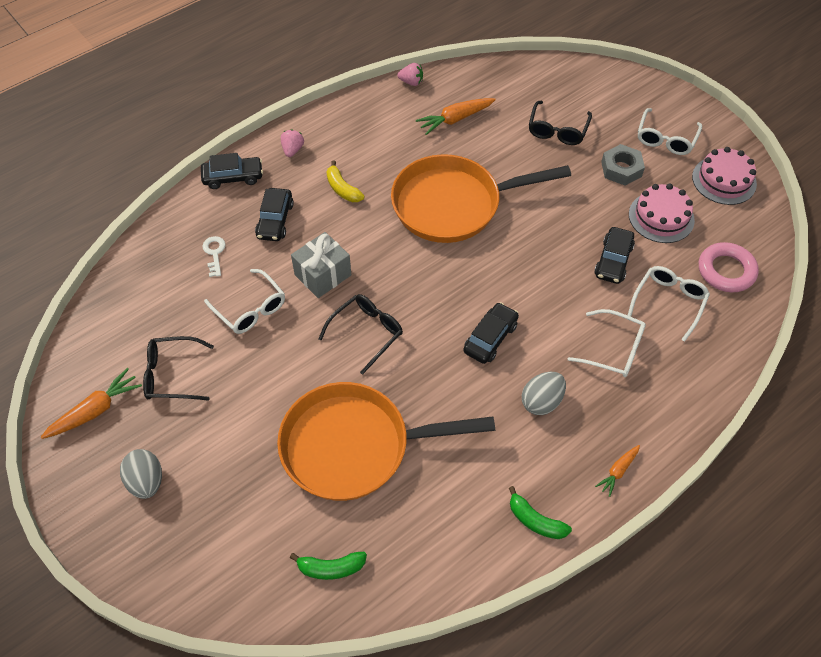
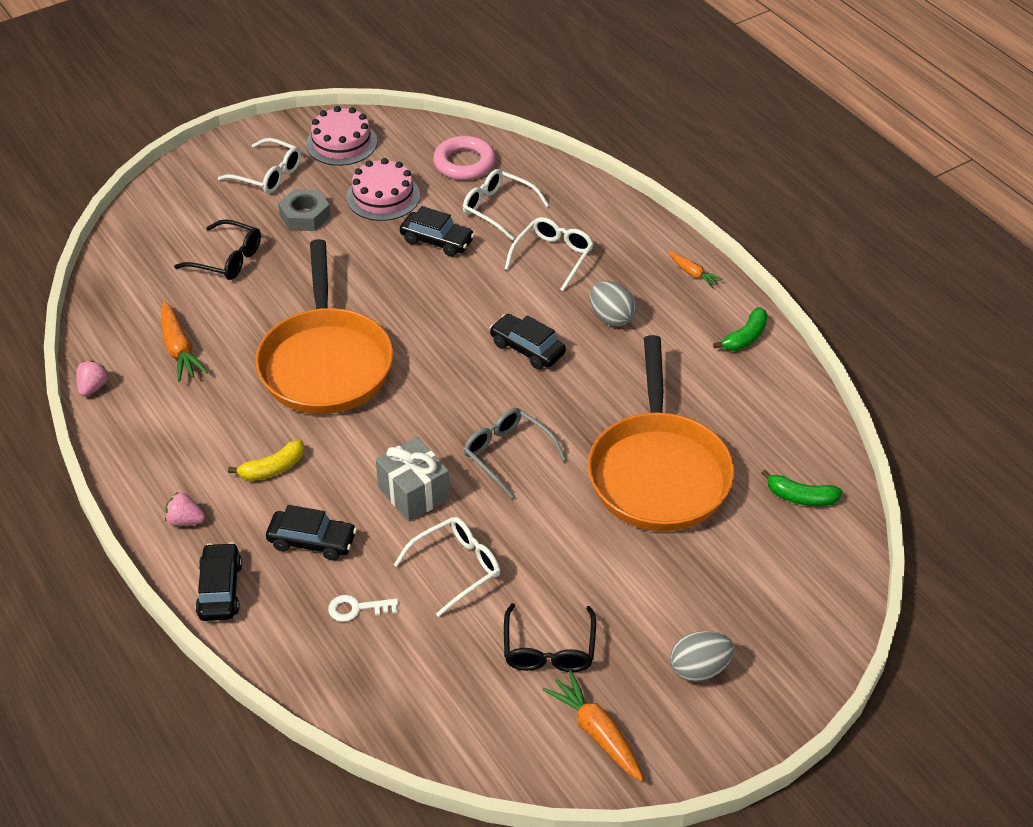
camera: 85 degrees left, 10 degrees down
(331, 568) = (800, 497): green banana -> green banana turned 105 degrees clockwise
(366, 333) = (507, 454): black glasses -> grey glasses

